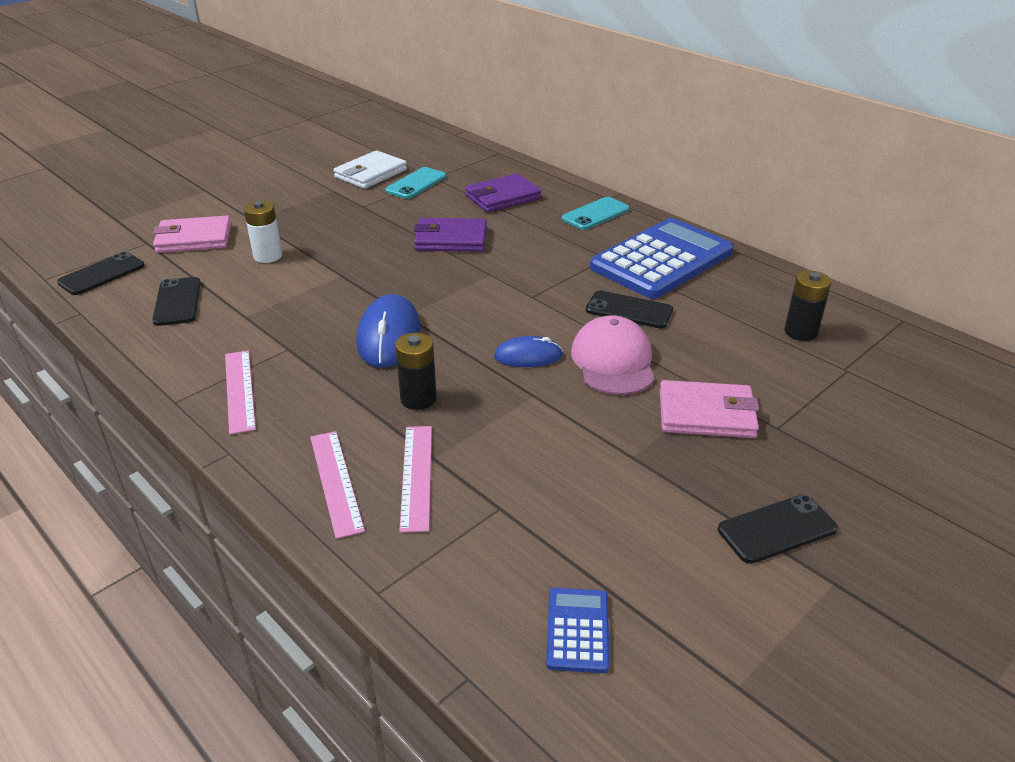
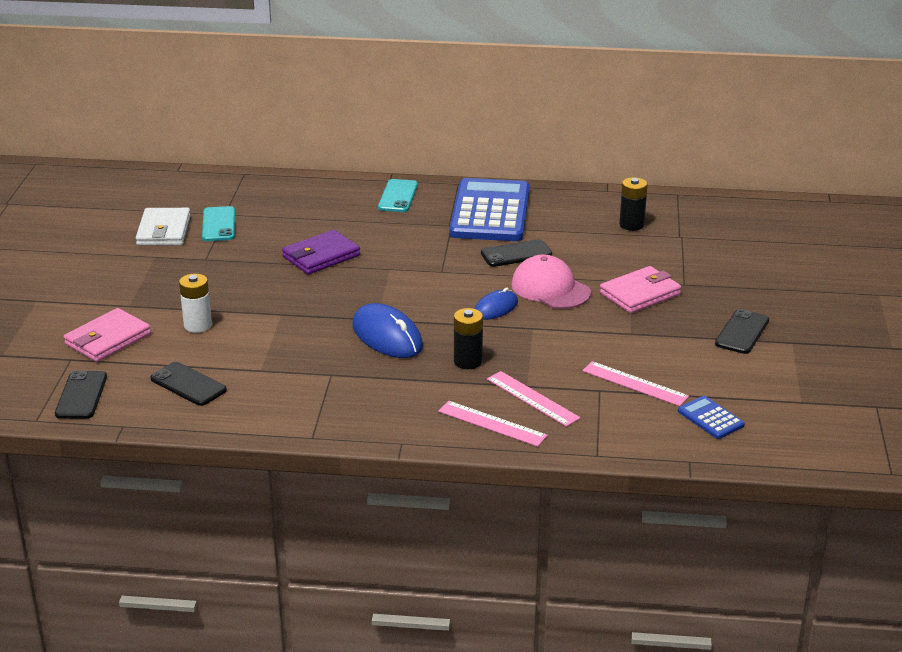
camera: 40 degrees left, 5 degrees down
(239, 390) = (344, 411): pink ruler -> pink ruler (634, 384)
(503, 197) = (308, 209): purple wallet -> none

